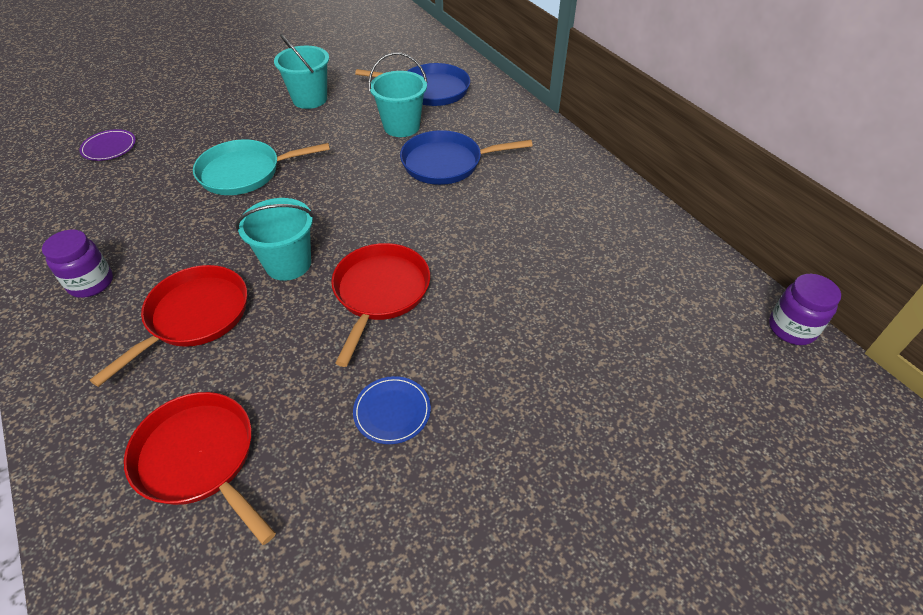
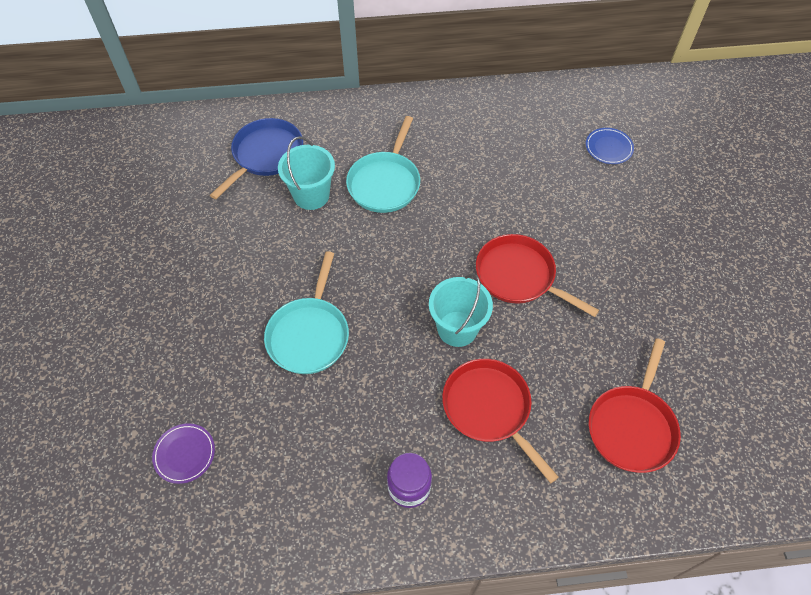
camera: 65 degrees left, 10 degrees up
(199, 458) = (632, 426): red pan -> red pan turned 45 degrees counterclockwise
(310, 99) = (214, 252): turquoise bucket -> none
(392, 411) = (632, 303): blue plate -> blue plate (608, 147)
(446, 163) = (385, 183): blue pan -> turquoise pan
(791, 328) = (642, 81): purple jar -> none

